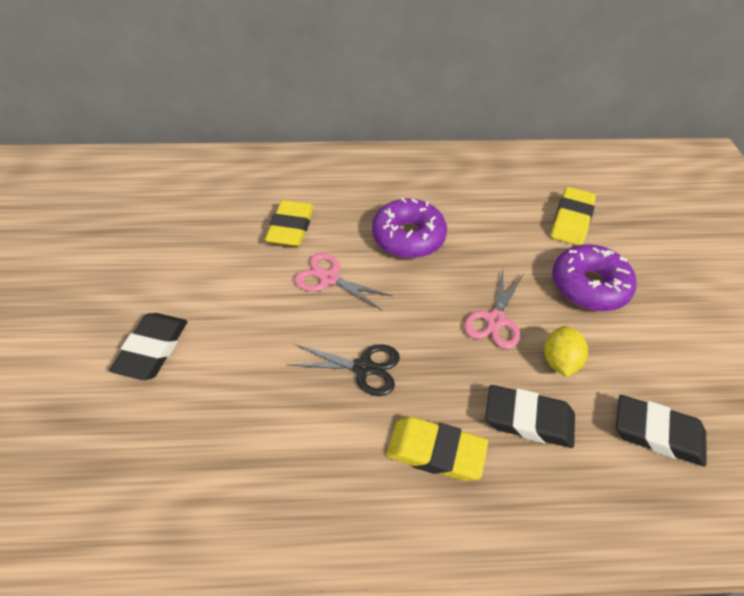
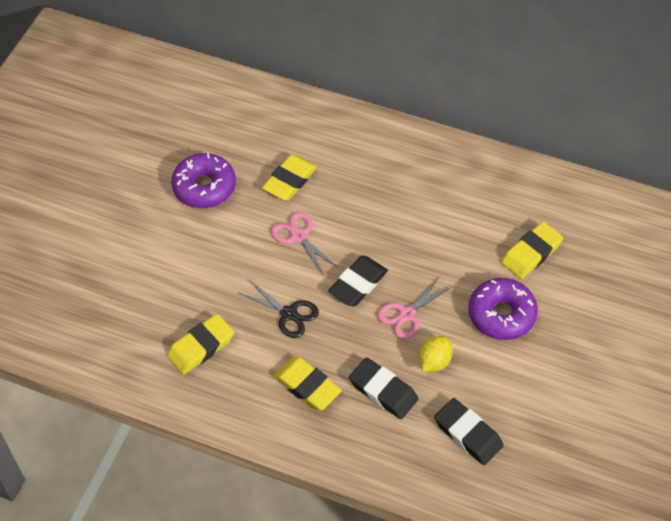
camera: 25 degrees right, 5 degrees up
(152, 349) = (151, 248): black eraser -> black eraser (358, 284)
(270, 454) = (201, 347): none -> yellow eraser
(408, 237) = (380, 221): purple donut -> purple donut (204, 187)

